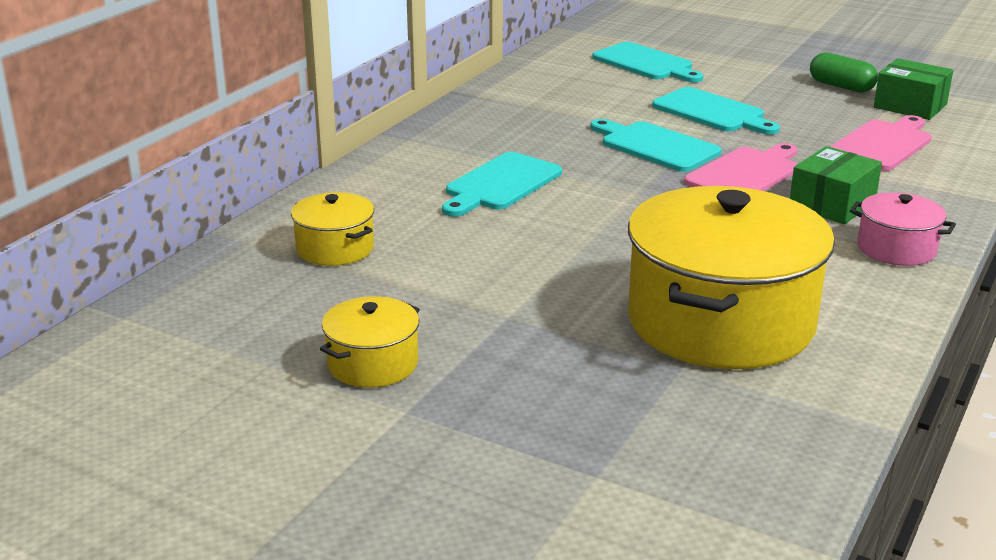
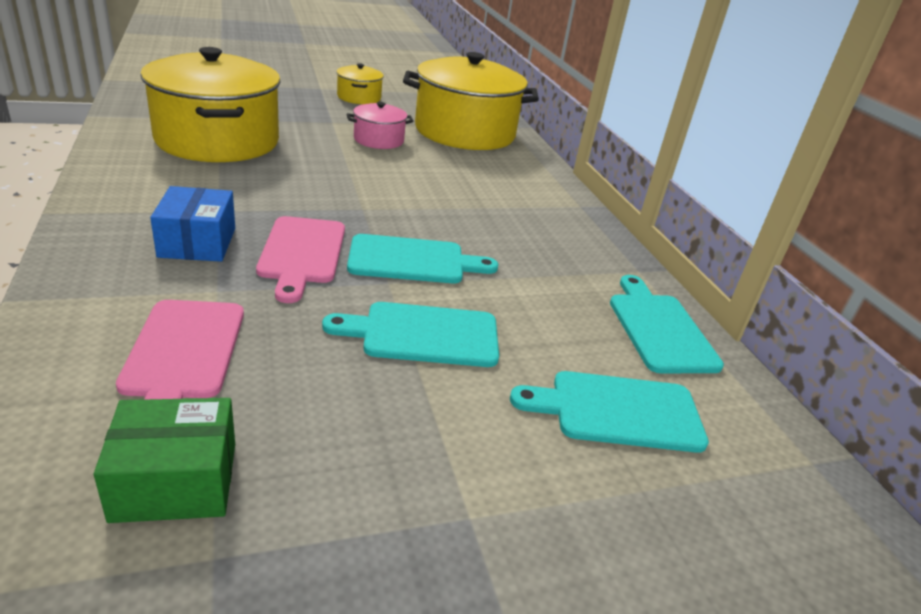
camera: 130 degrees right, 5 degrees up
(335, 249) = (465, 132): yellow pot -> yellow pot, size x2.17
(500, 184) = (460, 189): turquoise cutting board -> turquoise cutting board (660, 329)
(832, 204) = (197, 242): green box -> blue box
(841, 86) = (320, 492): green capsule -> none
(896, 249) = (118, 214): pink pot -> pink pot (378, 140)

